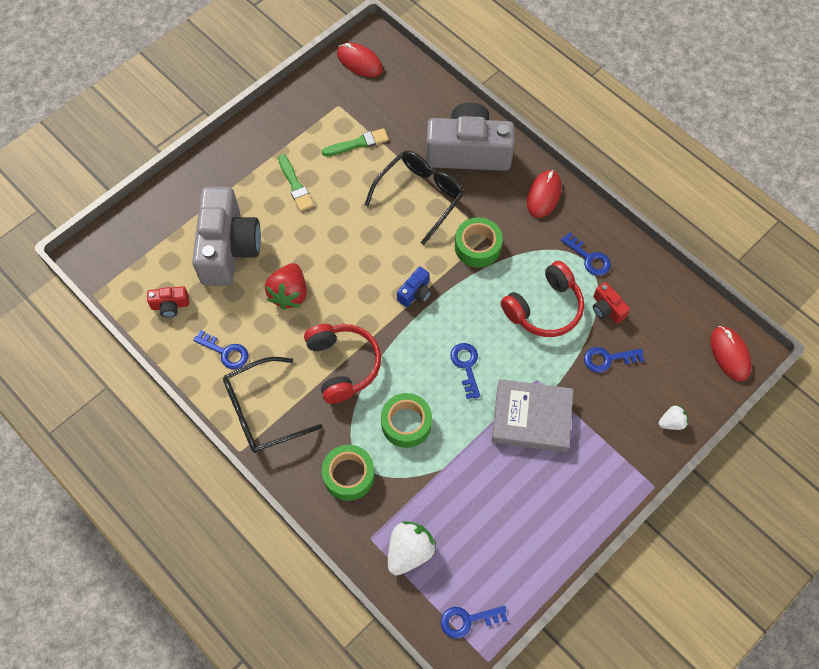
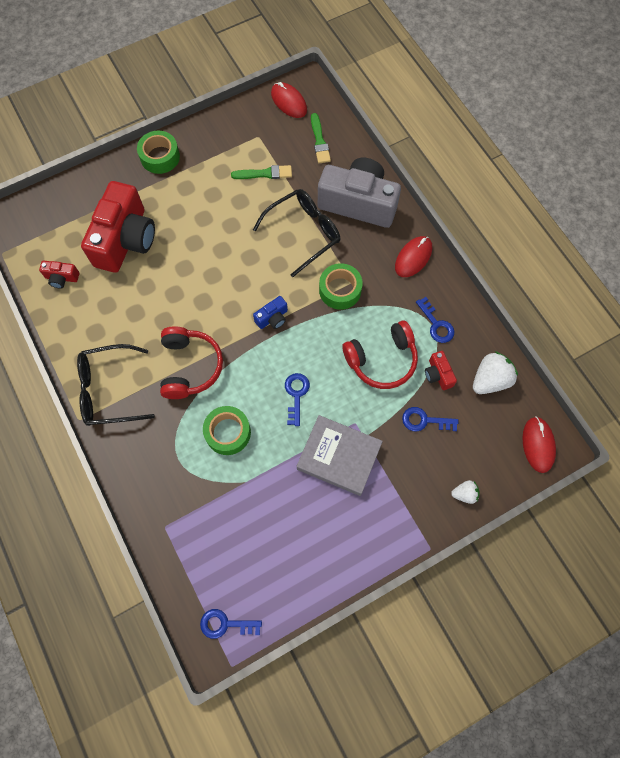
camera: 15 degrees right, 5 degrees up
(225, 352) = (94, 330): blue key -> none
(228, 248) = (125, 240): grey camera -> red camera
(289, 294) = (164, 292): red strawberry -> none
(295, 185) = (199, 198): green brush -> green brush (319, 141)
(349, 475) = (164, 465): green tape -> green tape (160, 157)
(409, 551) = (194, 548): white strawberry -> white strawberry (490, 380)

